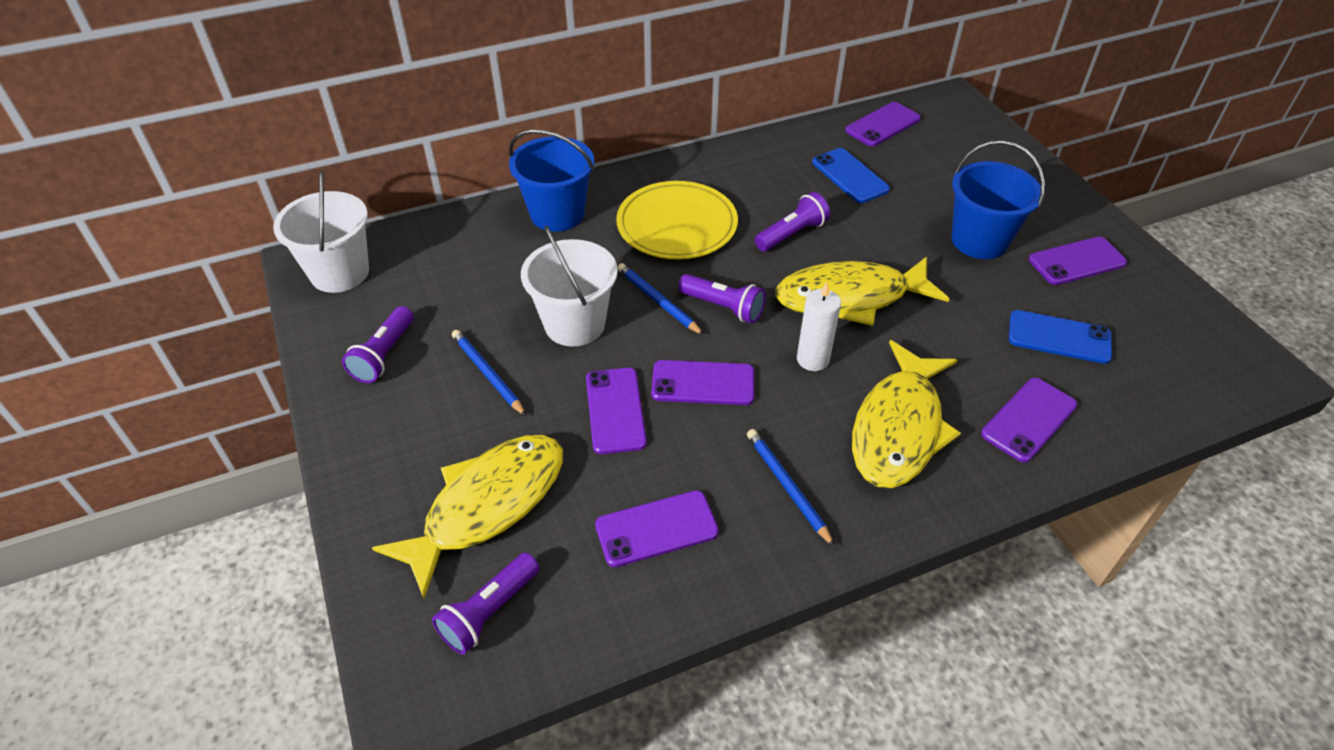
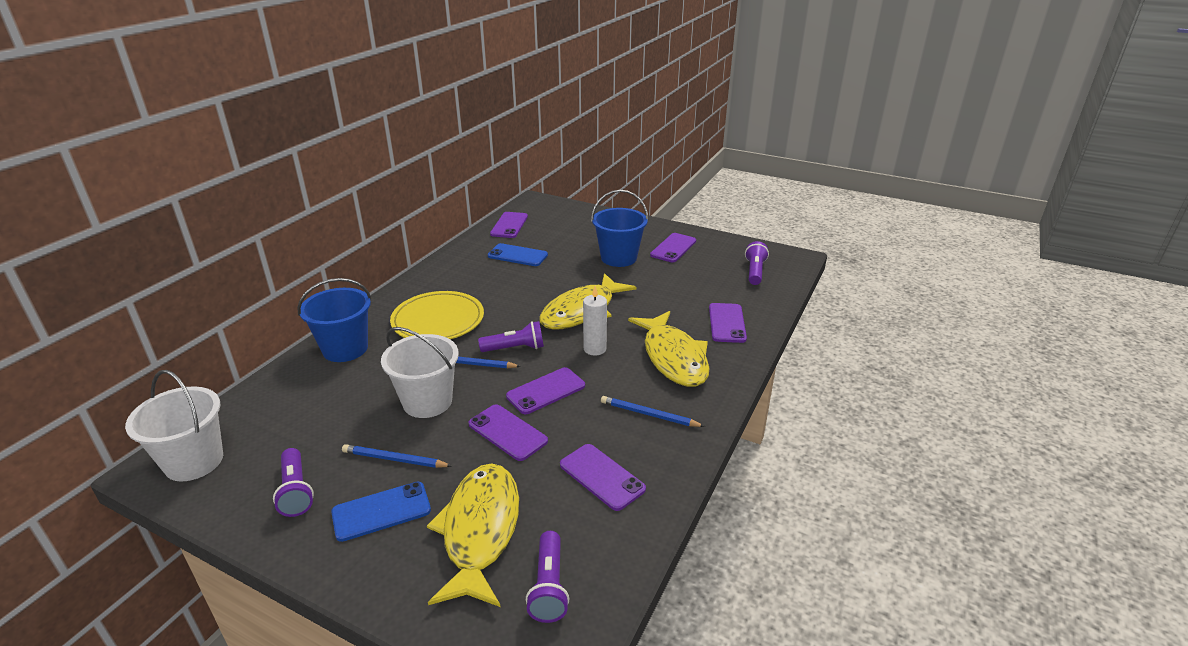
camera: 40 degrees left, 15 degrees down
(656, 528) = (601, 477): purple phone -> purple phone turned 75 degrees counterclockwise
(792, 234) = (515, 296): purple flashlight -> purple flashlight (755, 271)
(1059, 337) = (701, 283): blue phone -> blue phone (381, 511)

